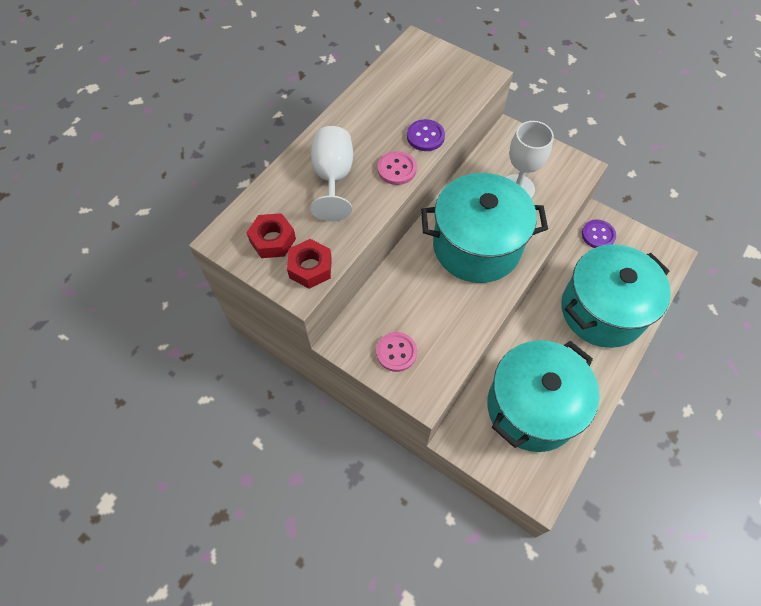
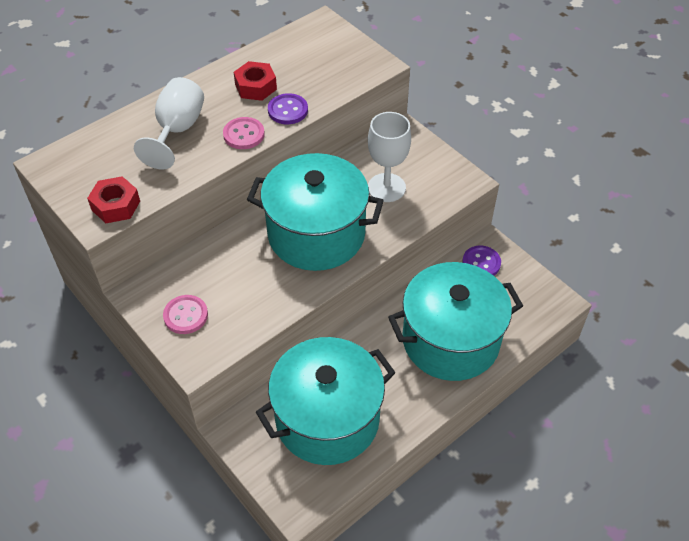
camera: 15 degrees right, 10 degrees down
(272, 240) = (92, 174): red nut -> red nut (255, 87)

